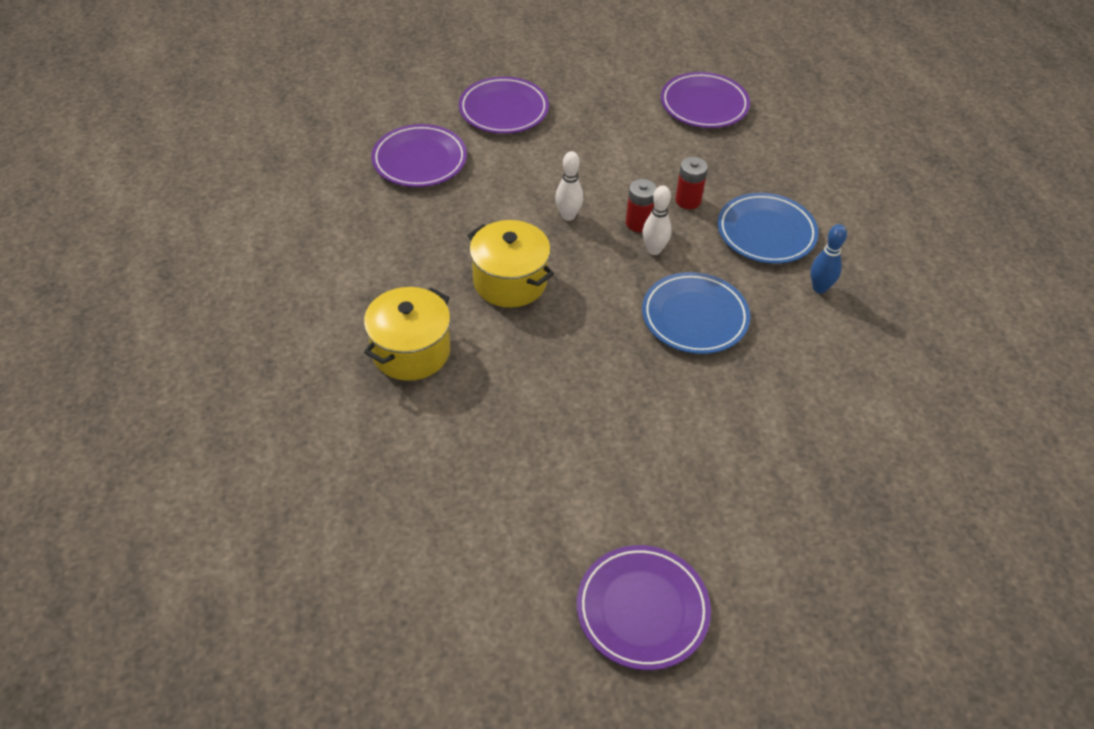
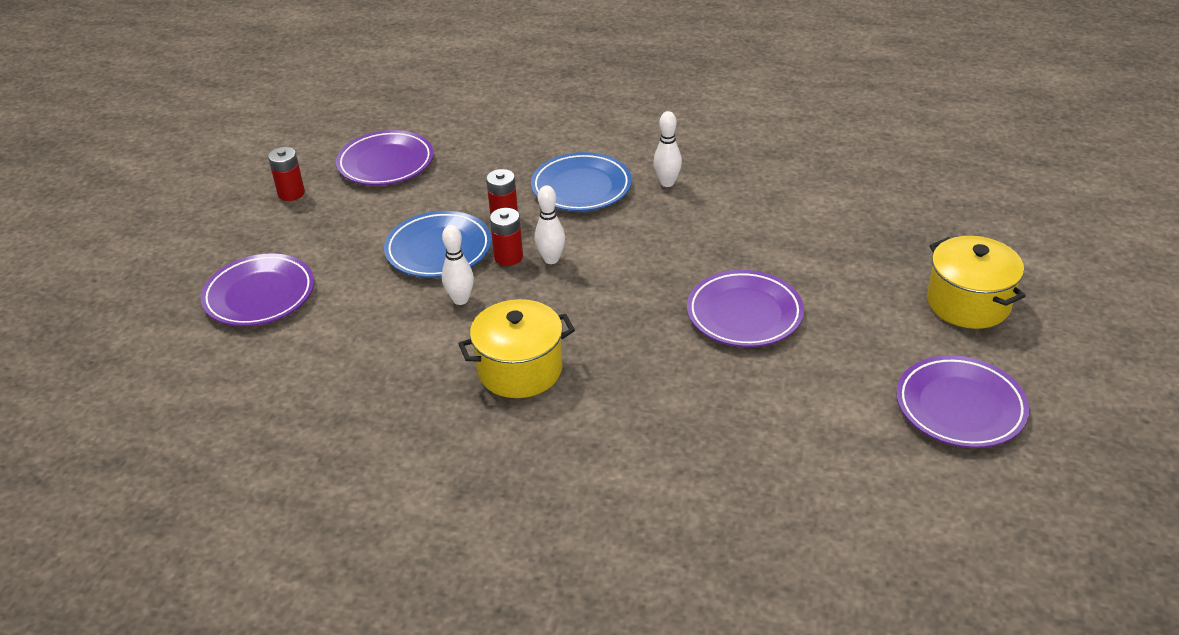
camera: 60 degrees left, 10 degrees down
(411, 351) = (566, 476): yellow pot -> yellow pot (968, 303)
(419, 160) = (277, 385): purple plate -> purple plate (744, 314)
(627, 73) = (291, 193): none -> red battery
(694, 317) = (652, 264): blue plate -> blue plate (438, 250)
(819, 288) = (667, 183): blue bowling pin -> white bowling pin

